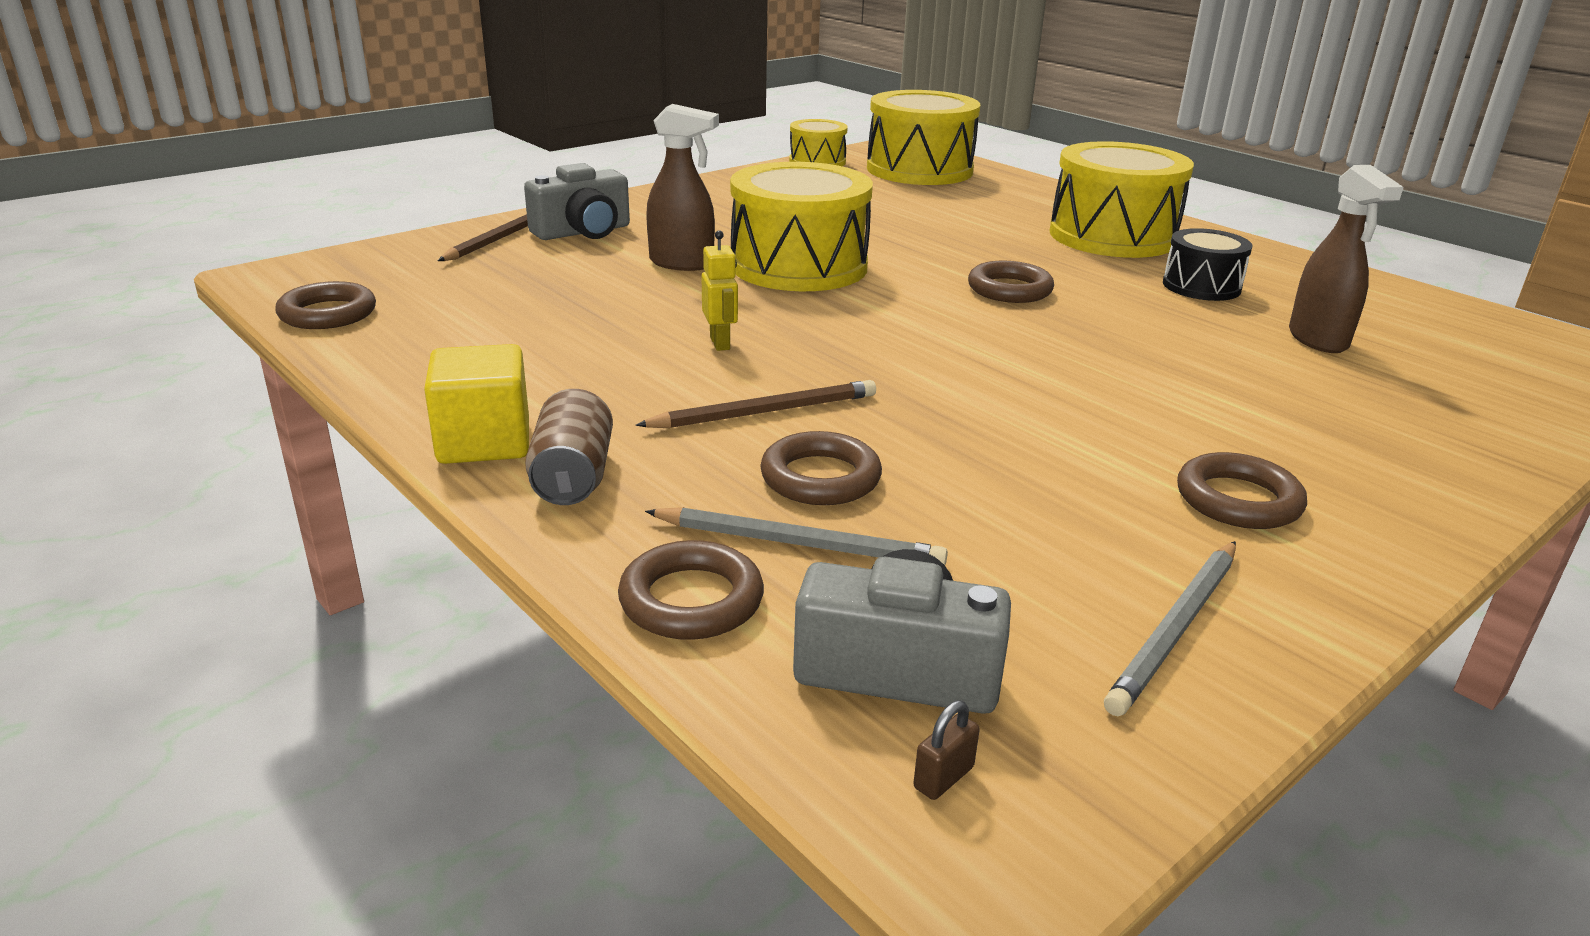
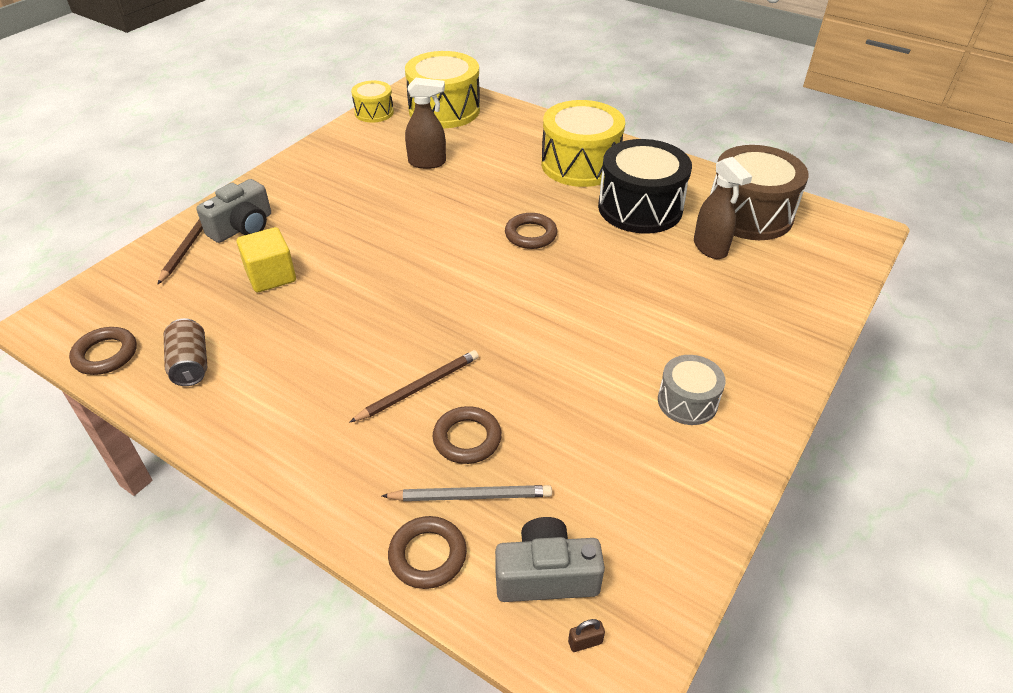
camera: 15 degrees left, 15 degrees up
(484, 442) = (262, 456): yellow cube -> yellow cube (271, 276)
(572, 476) = (327, 473): brown can -> brown can (190, 364)
(682, 263) = (321, 249): brown spray bottle -> brown spray bottle (427, 162)
(720, 343) = (372, 328): yellow robot -> none
(799, 266) = (396, 237): yellow drum -> none
(943, 778) = (585, 642): brown padlock -> brown padlock turned 45 degrees clockwise
(1176, 629) = (672, 510): grey pencil -> none
(1201, 286) = (640, 208): black drum -> black drum, size x1.85
(1238, 500) = (687, 402): brown ring -> grey drum
(1397, 315) = (749, 214): none -> brown drum

